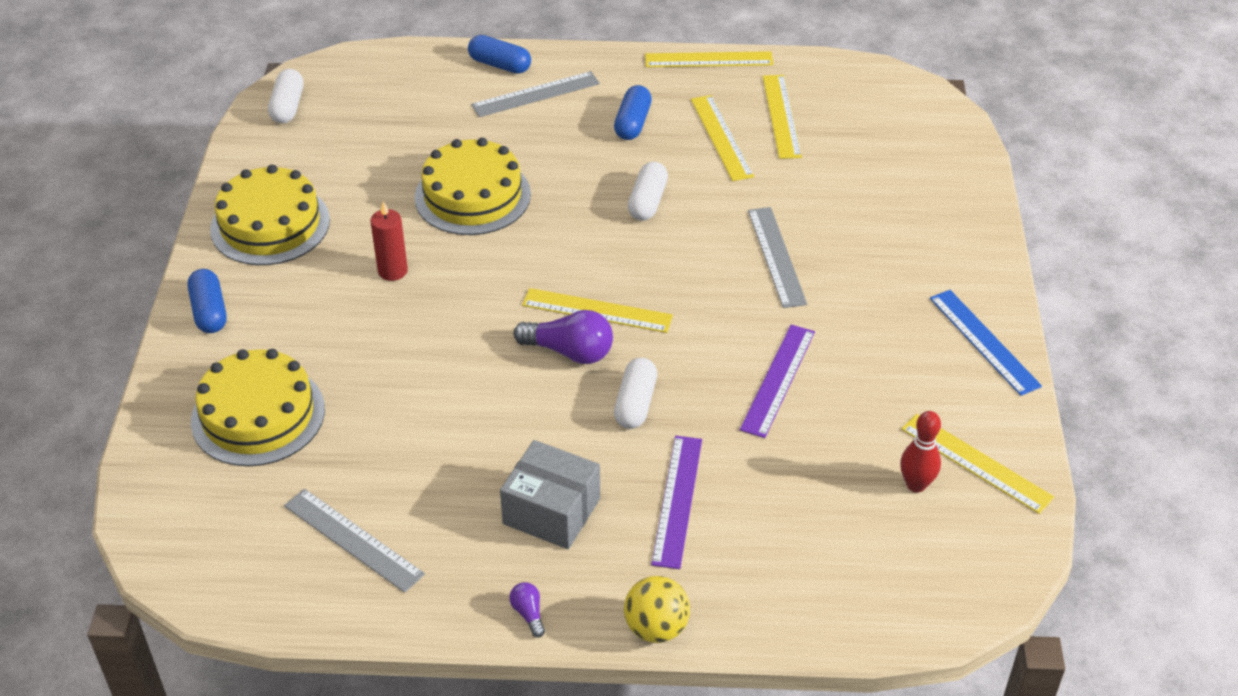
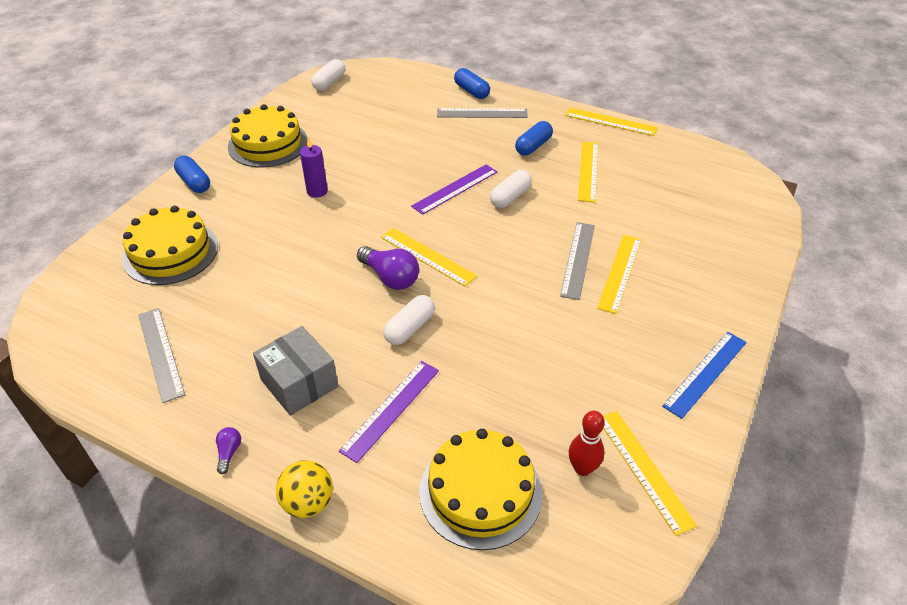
camera: 25 degrees right, 0 degrees up
(209, 311) = (194, 182): blue capsule -> blue capsule turned 45 degrees counterclockwise
(392, 271) = (317, 191): red candle -> purple candle
(472, 196) = (399, 161): yellow cake -> yellow cake (480, 492)
(778, 380) = (523, 347): purple ruler -> purple ruler (455, 189)
(781, 116) = (640, 169): yellow ruler -> yellow ruler (620, 272)
(984, 341) = (705, 373): blue ruler -> blue ruler turned 45 degrees clockwise

